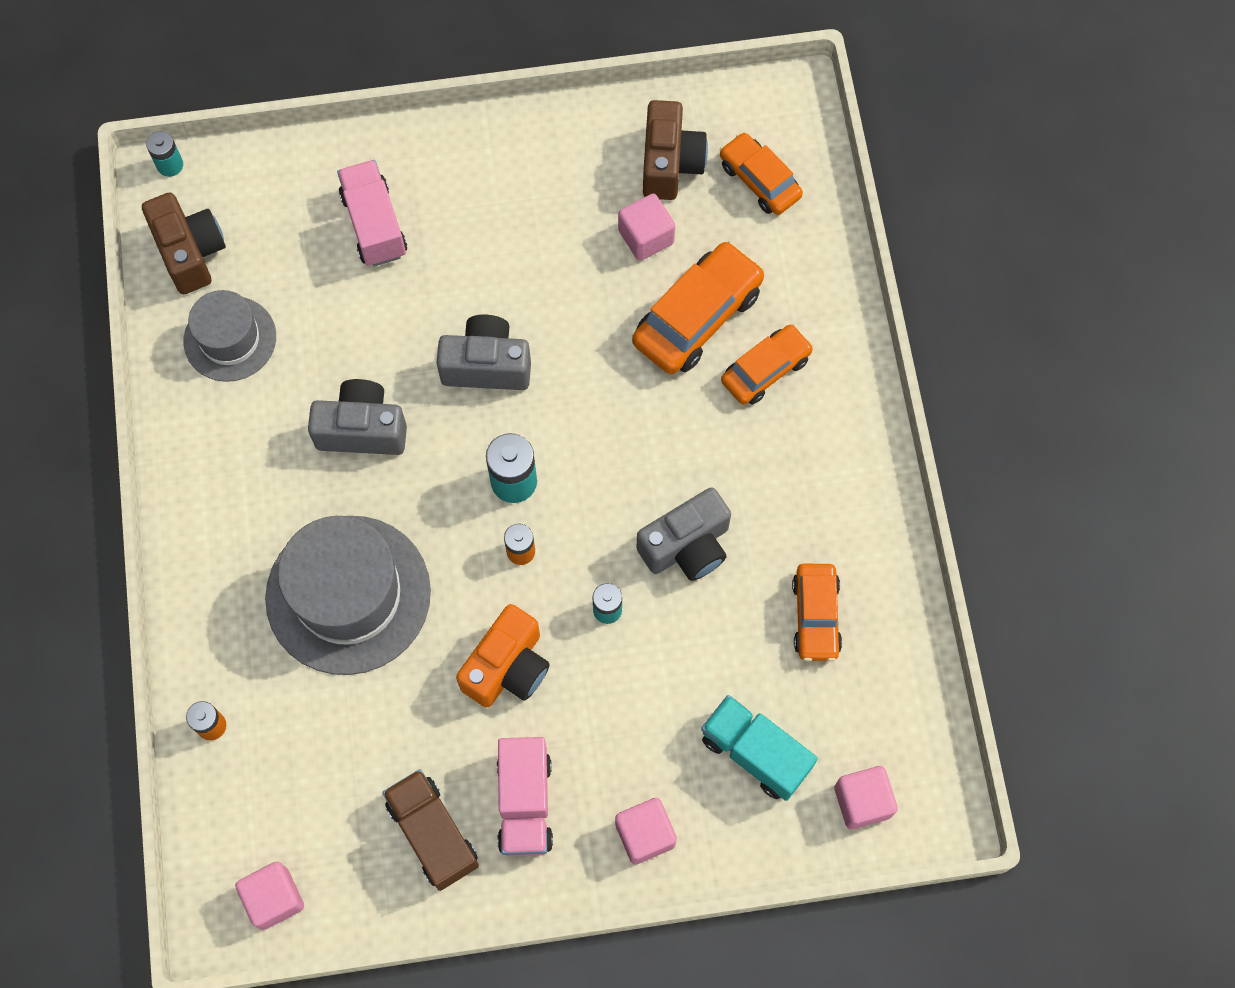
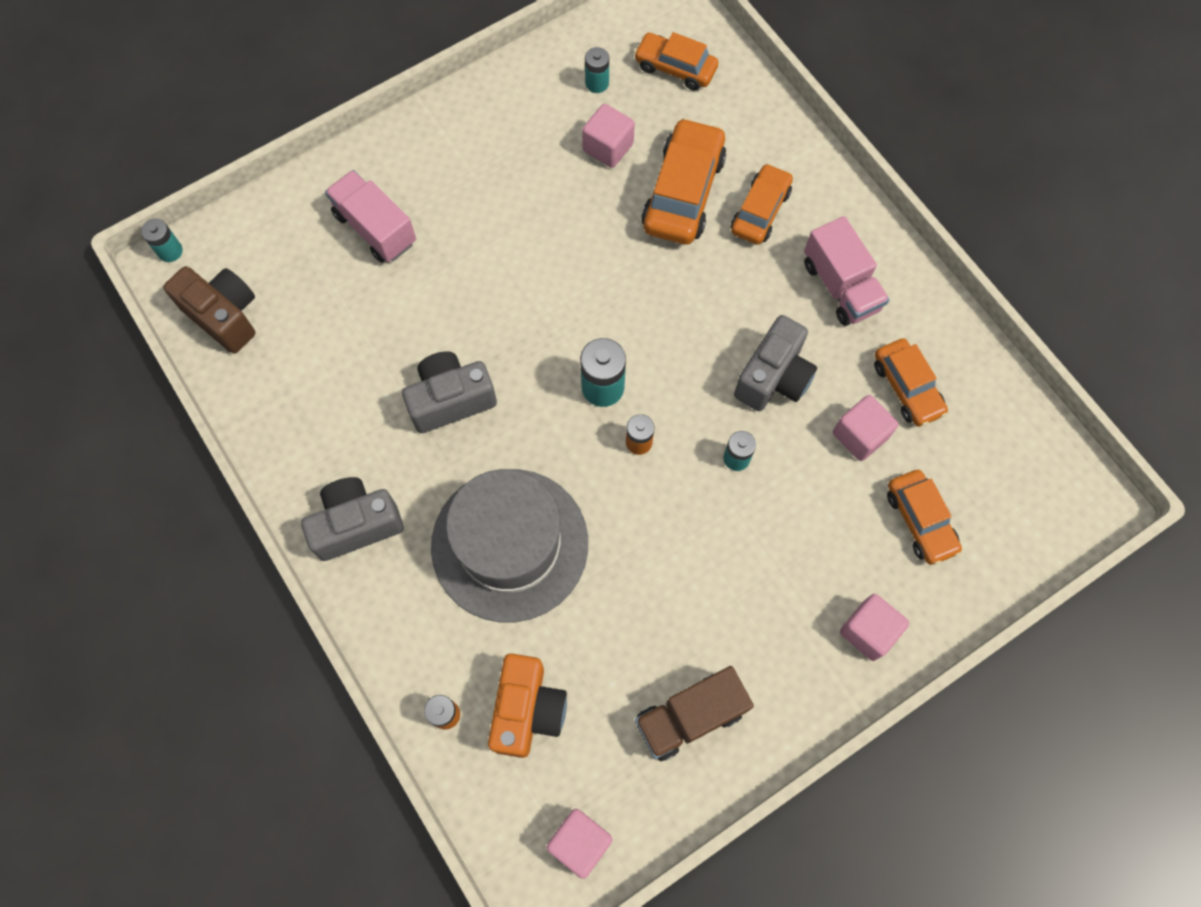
camera: 25 degrees left, 0 degrees up
(230, 339) = (295, 373): grey hat -> none
(433, 834) = (690, 717): brown truck -> brown truck turned 60 degrees counterclockwise
(487, 365) = (530, 302): grey camera -> grey camera (356, 524)
(508, 667) = (679, 544): orange camera -> orange camera (527, 710)
(525, 803) = (754, 652): pink truck -> pink truck (840, 286)
(670, 164) = (597, 83): brown camera -> turquoise battery
(755, 753) = (920, 521): turquoise truck -> orange car
(862, 801) = (1026, 520): pink cube -> pink cube (860, 435)

